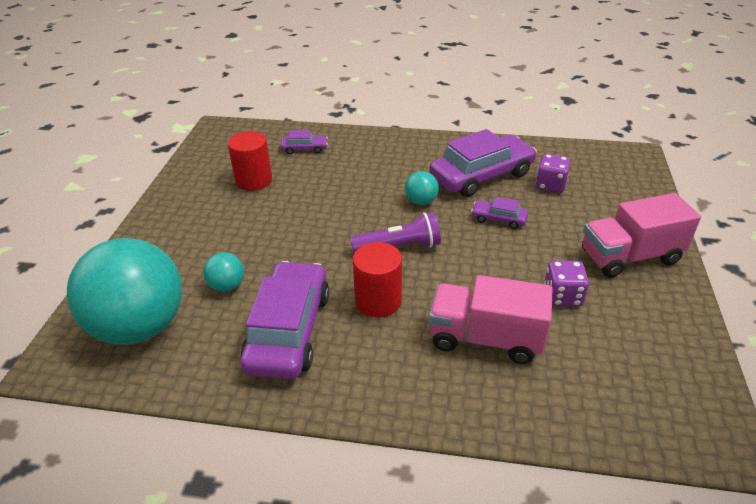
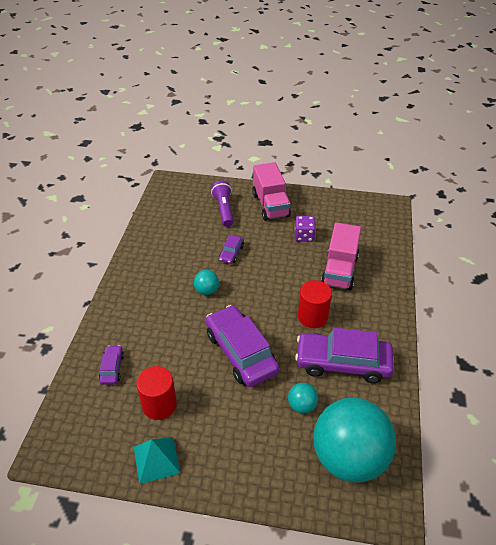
camera: 90 degrees left, 5 degrees up
(191, 184) = (156, 459): none -> turquoise pyramid
(399, 247) = (259, 305): purple flashlight -> purple flashlight (224, 209)
(481, 175) = (178, 256): purple car -> purple car (241, 352)
(550, 185) = (196, 224): purple dice -> none

